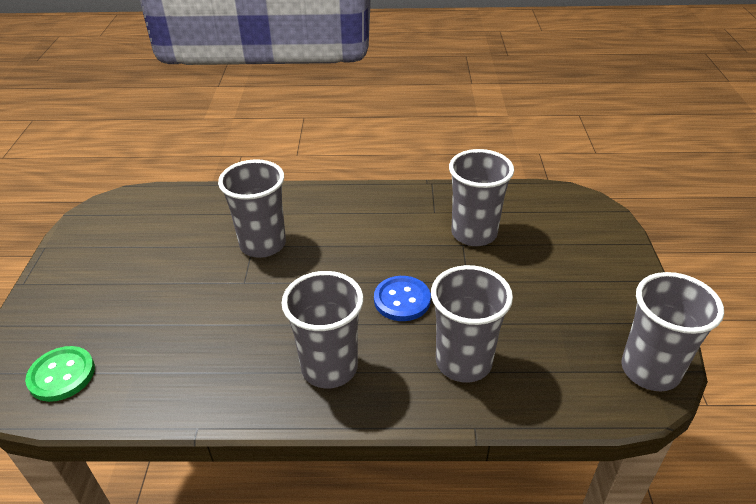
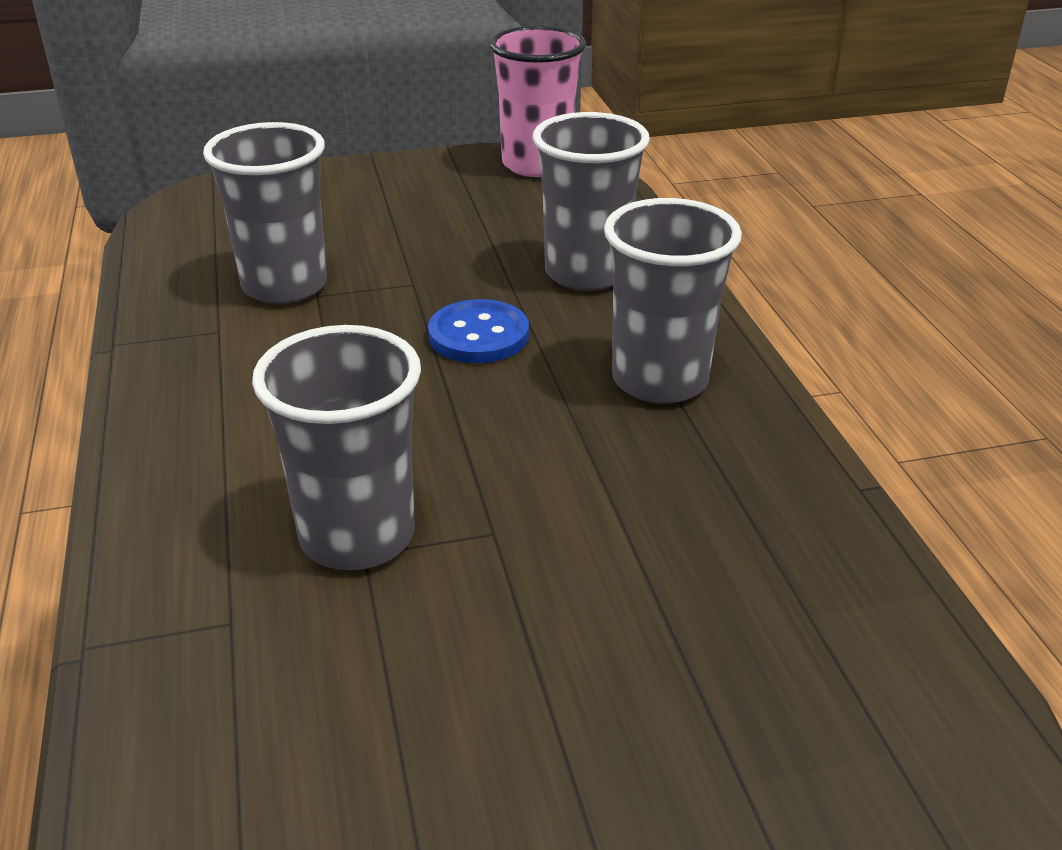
camera: 105 degrees left, 5 degrees down
(62, 375) = (894, 738): green button -> none
(650, 370) = (537, 164): grey cup -> pink cup

